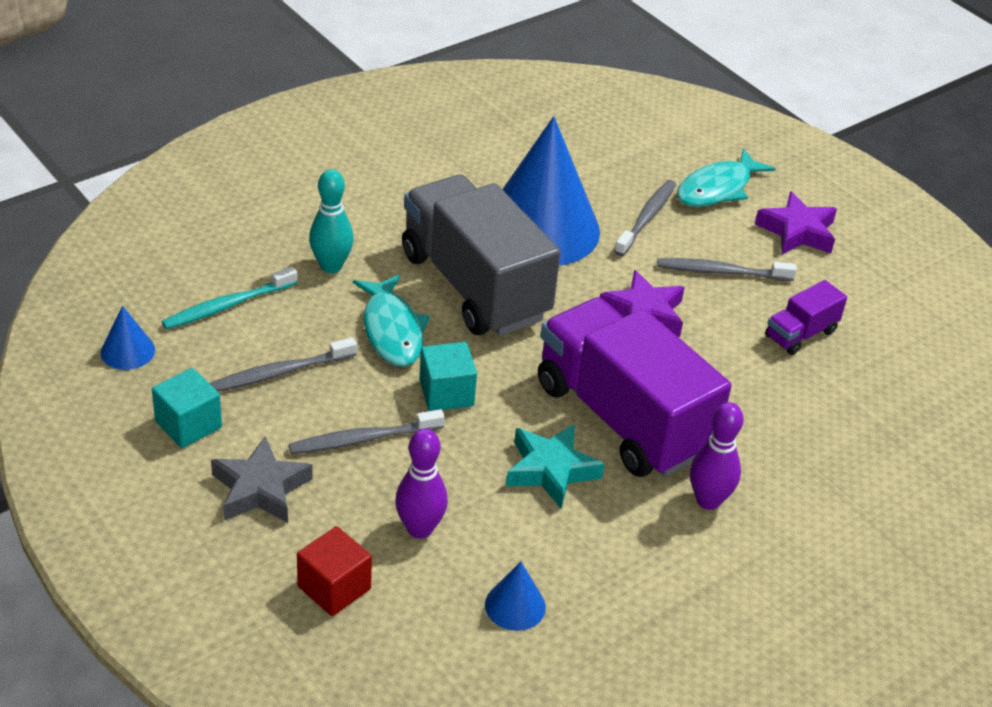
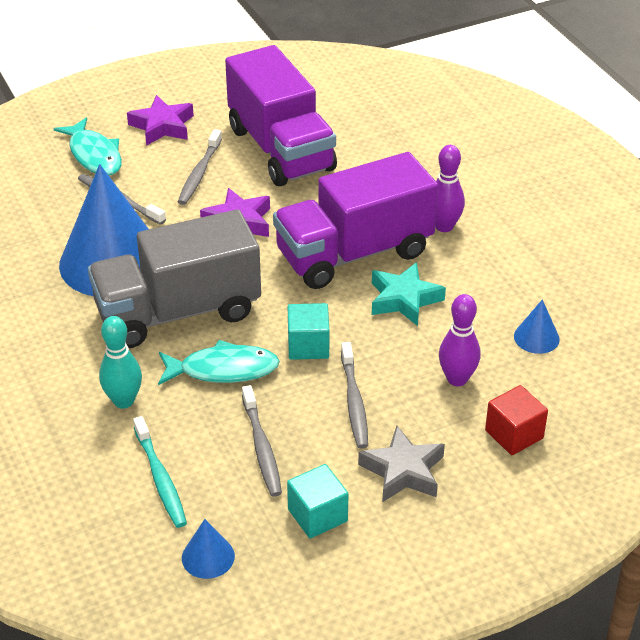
camera: 75 degrees left, 0 degrees up
(800, 334) = (281, 149): purple truck -> purple truck, size x2.29

